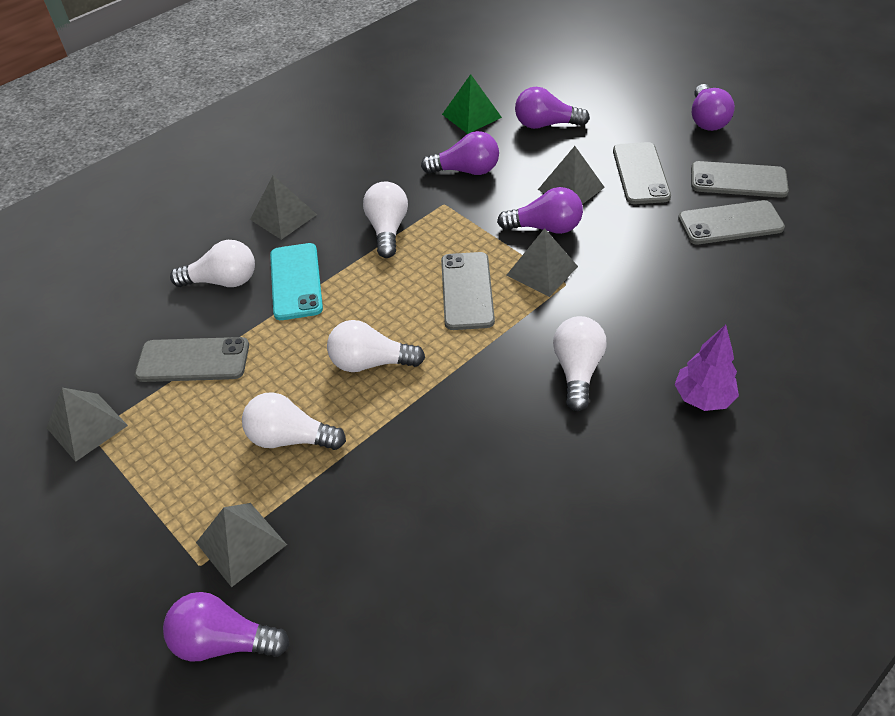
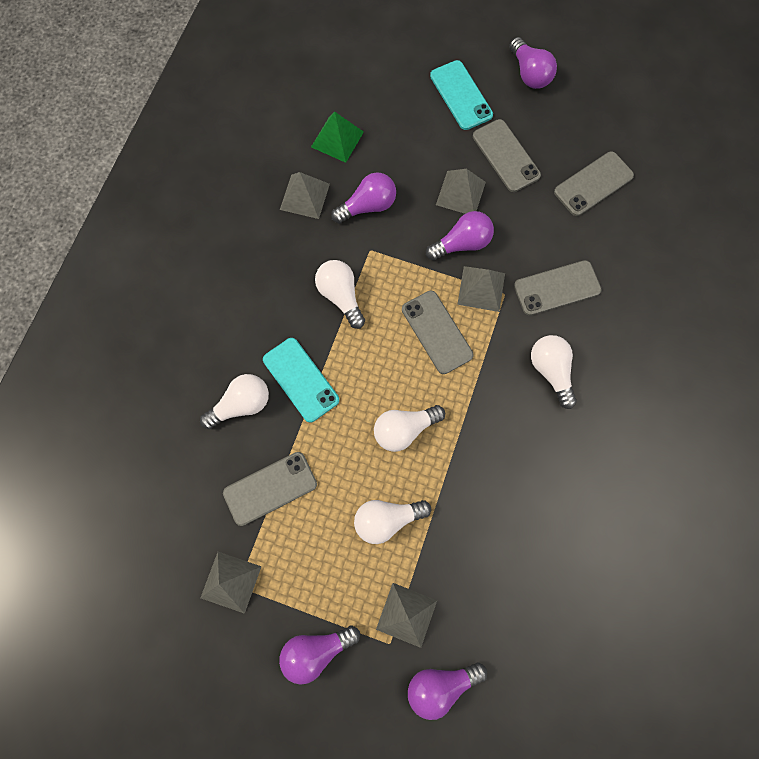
camera: 30 degrees left, 25 degrees up
(283, 217) = (247, 318): grey pyramid -> grey pyramid (305, 196)
(545, 124) = (404, 127): purple light bulb -> purple light bulb (316, 650)
(620, 117) = (461, 95): none -> turquoise phone
(702, 398) = (641, 357): purple tree -> none
(738, 180) = (580, 135): grey phone -> grey phone (557, 288)

